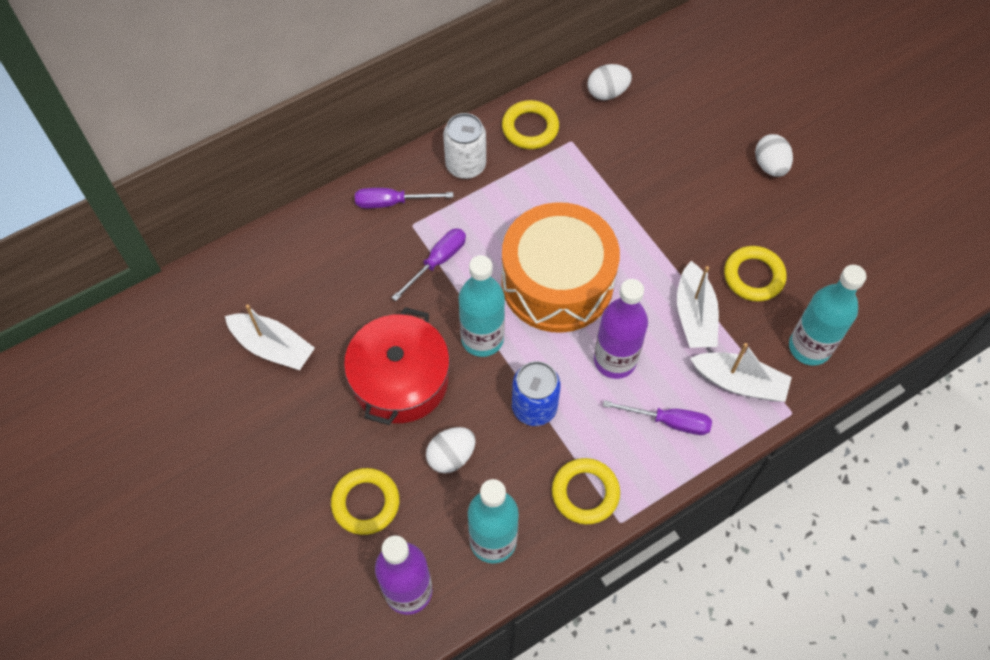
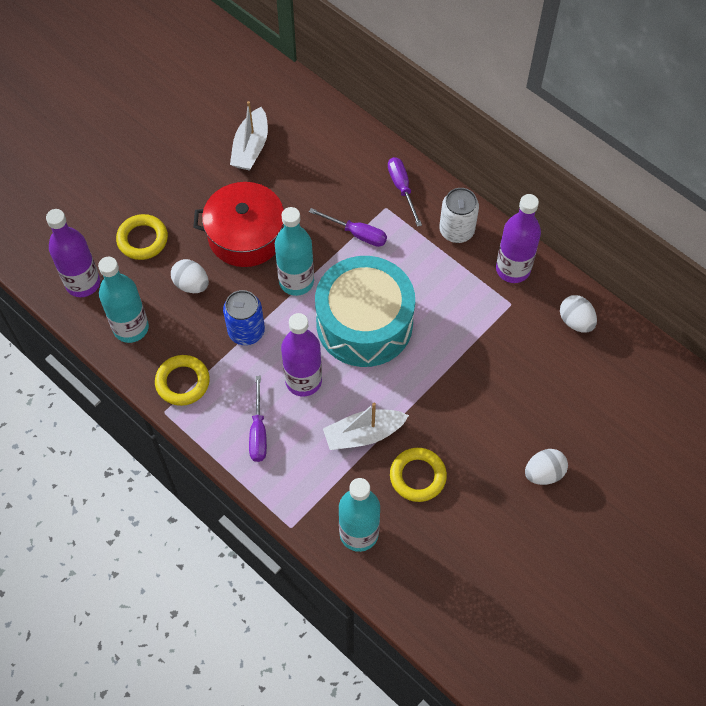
camera: 75 degrees right, 0 degrees up
(530, 128) = (513, 269): yellow ring -> purple bottle
(557, 282) = (364, 323): orange drum -> turquoise drum
(739, 382) = (308, 480): white boat -> none

